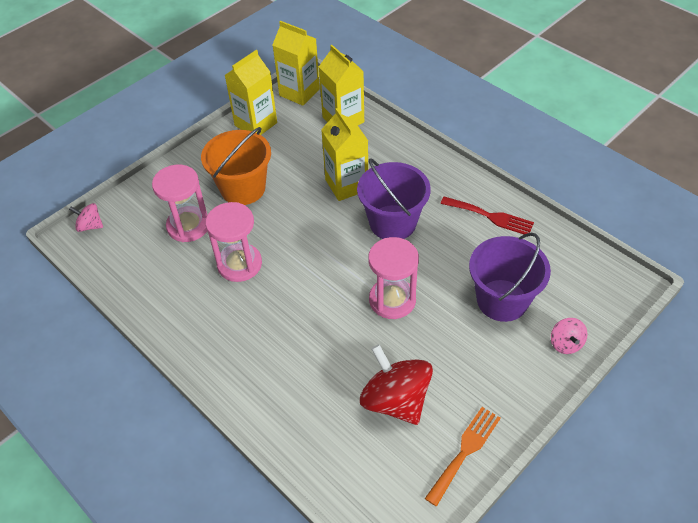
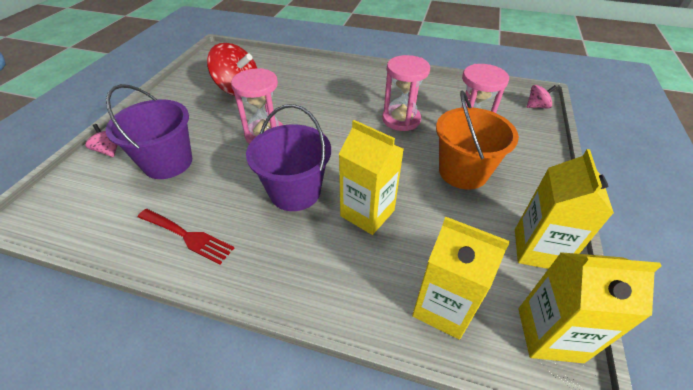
camera: 150 degrees right, 5 degrees down
(465, 451) = (187, 83): orange fork -> none
(490, 216) = (188, 236): red fork -> red fork turned 150 degrees counterclockwise

